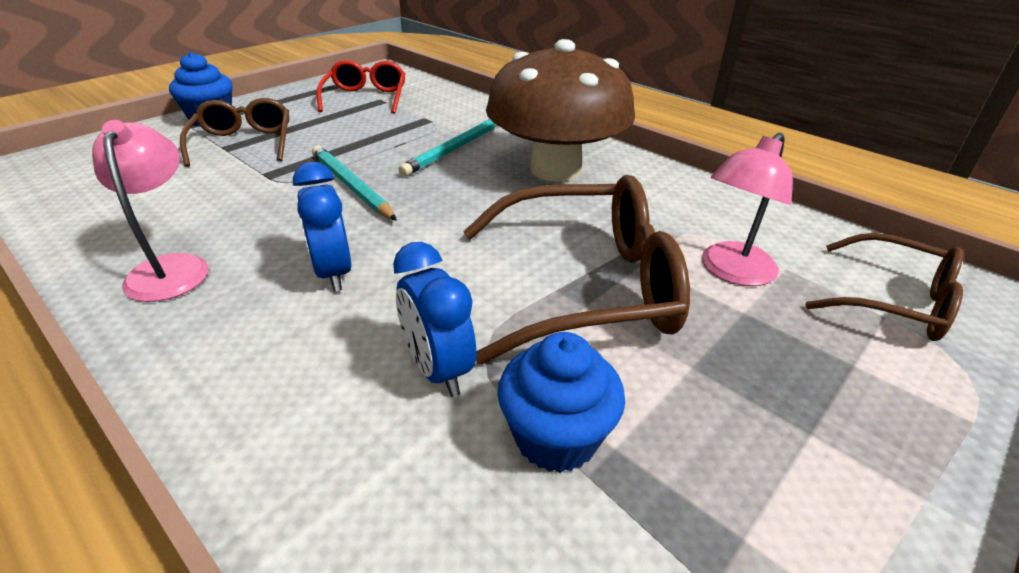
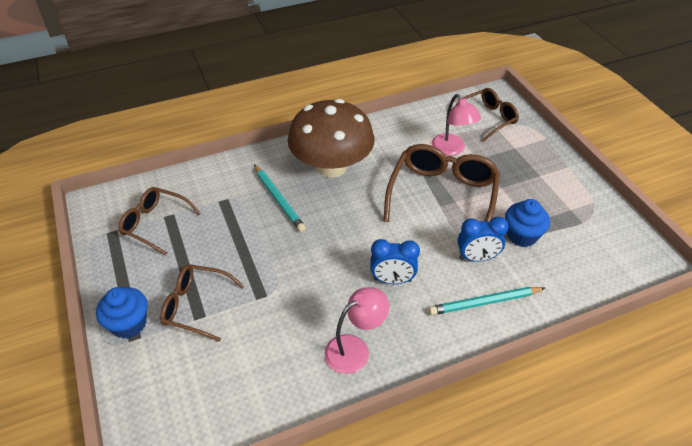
camera: 65 degrees left, 10 degrees up
(171, 267) = (355, 349): pink lamp -> pink lamp turned 135 degrees clockwise
(351, 186) = (301, 257): turquoise pencil -> turquoise pencil (484, 302)
(366, 98) = (156, 224): red glasses -> brown glasses

